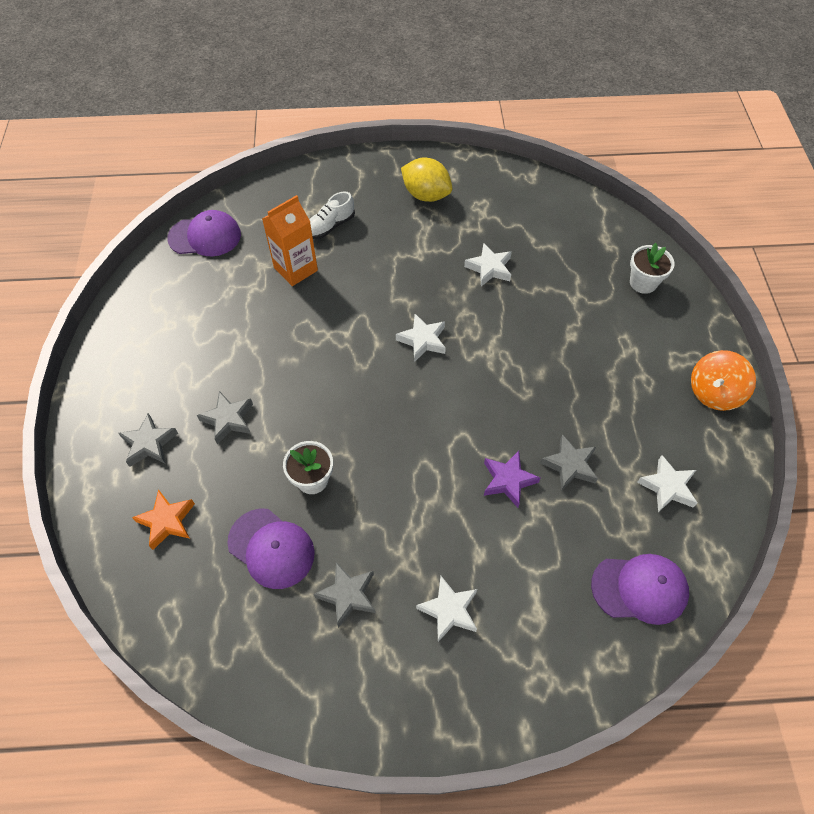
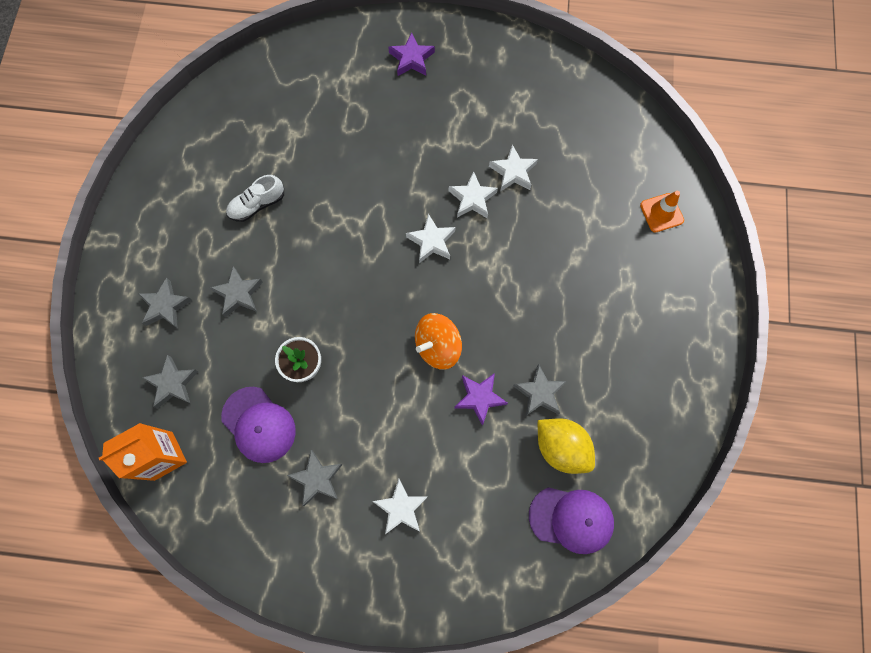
camera: 10 degrees right, 15 degrees up
(167, 521) = (173, 383): orange star -> grey star
(205, 236) = (243, 92): purple cap -> none
(295, 269) = (324, 143): orange carton -> orange carton (163, 456)
(330, 226) = (366, 99): white shoe -> white shoe (257, 204)
(367, 188) = (411, 59): none -> purple star
(426, 195) = (468, 76): yellow lemon -> yellow lemon (561, 447)
(643, 283) = (661, 213): white flower pot -> orange traffic cone
(667, 487) = (623, 429): white star -> white star (472, 199)
(714, 392) = (695, 343): orange spinning top -> orange spinning top (437, 346)

